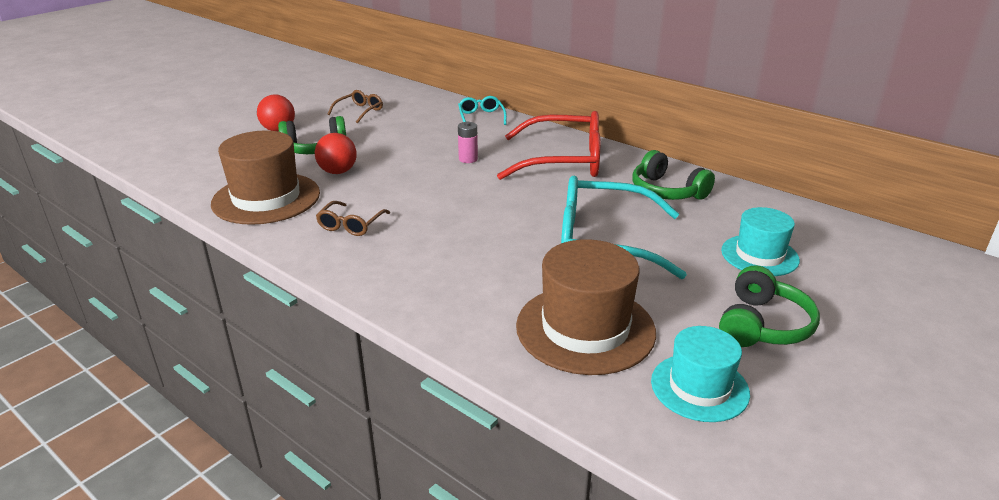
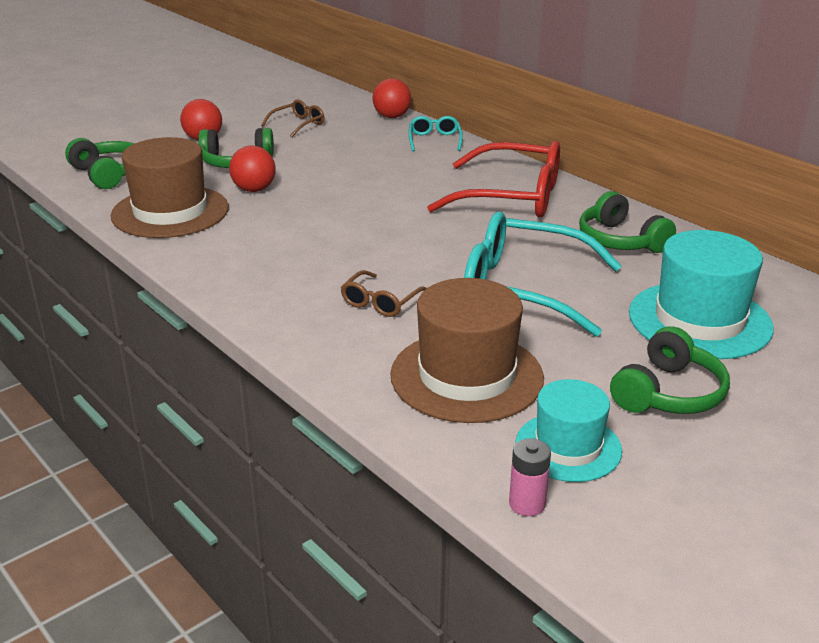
camera: 10 degrees right, 0 degrees up
(199, 168) = (108, 174): none -> green headphones
(351, 225) = (251, 247): brown glasses -> brown glasses (380, 302)
(438, 99) = (392, 116): none -> red ball
(468, 159) = (402, 187): pink battery -> pink battery (527, 504)
(759, 255) = (699, 320): turquoise hat -> turquoise hat, size x1.60

